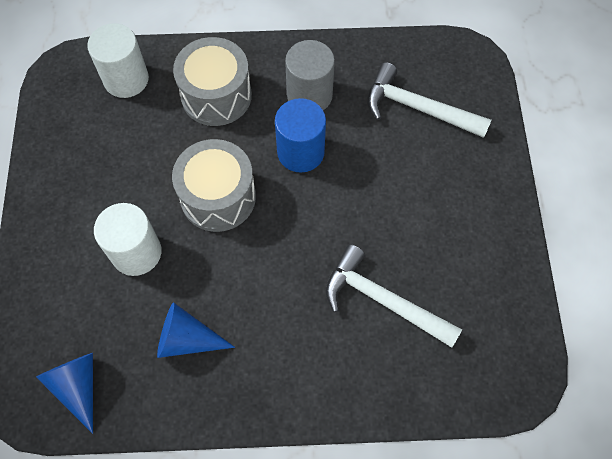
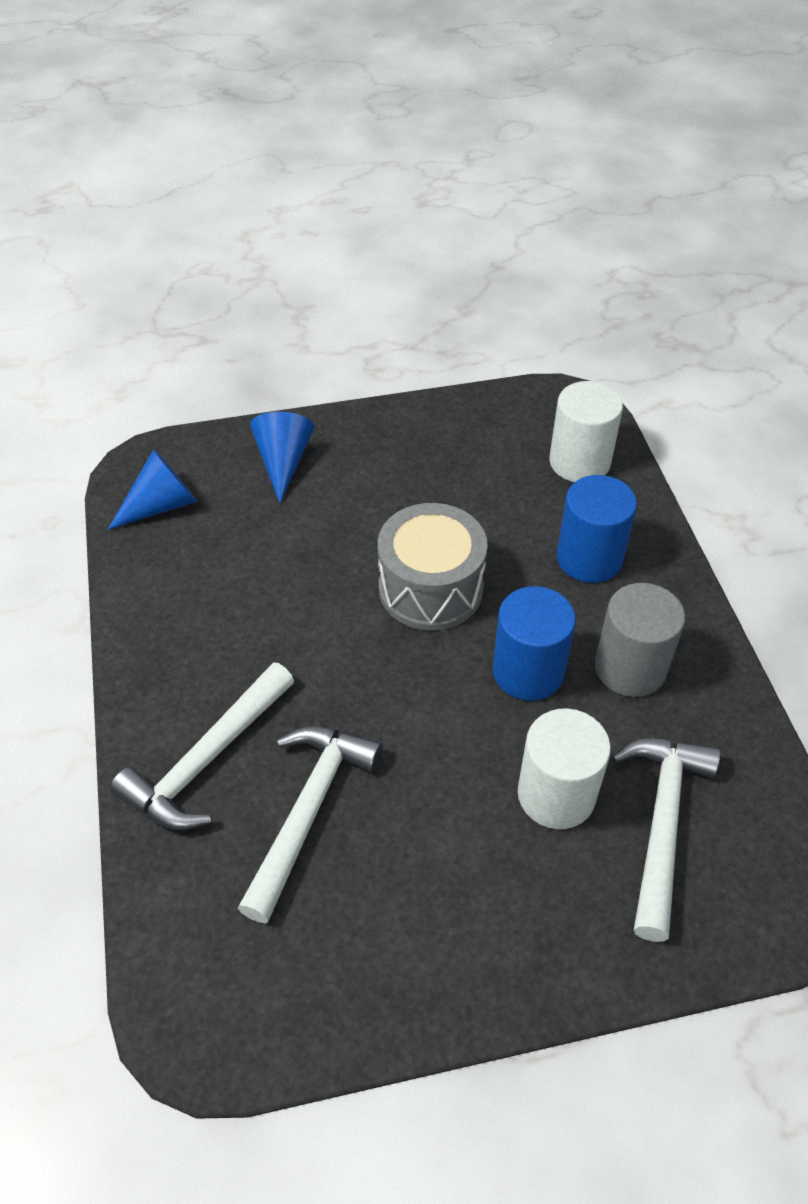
camera: 80 degrees right, 15 degrees down
(136, 252) = (334, 522): white cylinder -> white cylinder (556, 794)
(187, 339) = (227, 593): blue cone -> blue cone (283, 462)
(216, 95) = (589, 558): grey drum -> blue cylinder
(333, 363) = (207, 759): none -> white hammer

